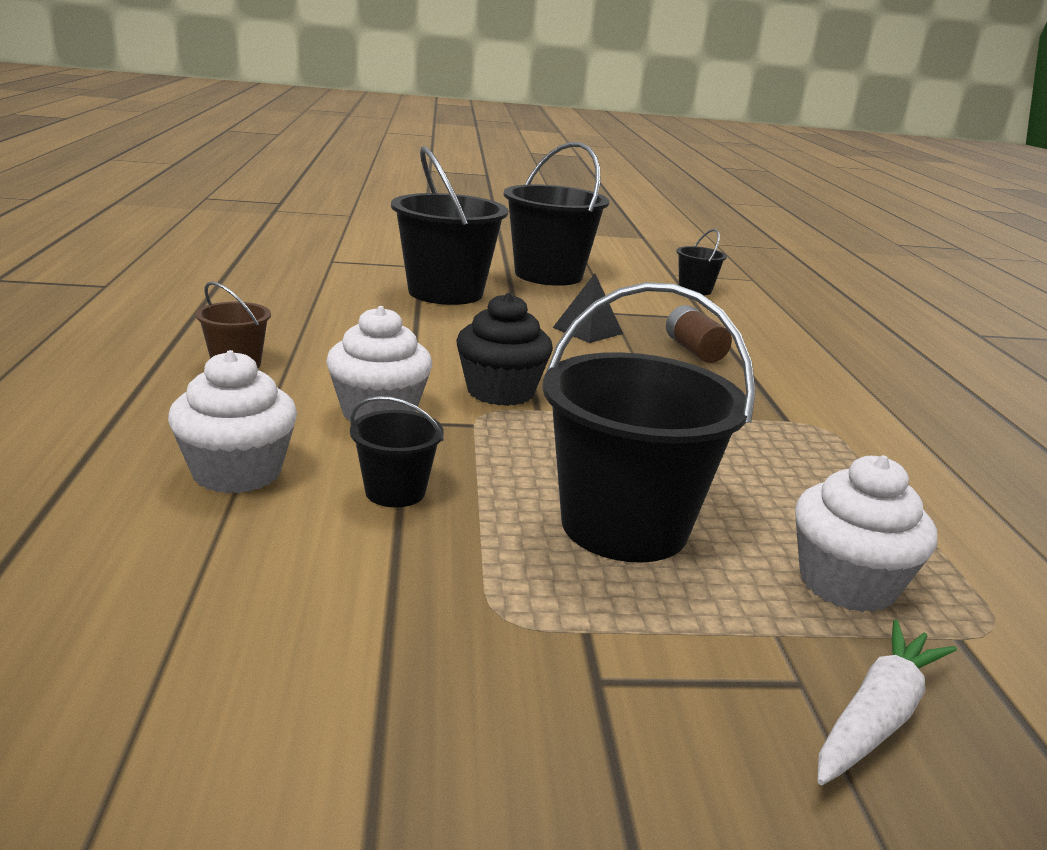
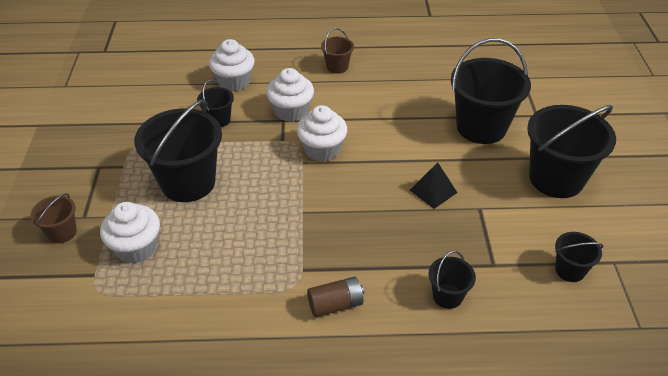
camera: 95 degrees right, 20 degrees up
(500, 392) = (322, 149): black cupcake -> white cupcake
(694, 350) = (413, 243): brown battery -> brown battery (335, 304)
(771, 342) = (447, 296): none -> black bucket
(876, 716) = (62, 232): white carrot -> brown bucket

